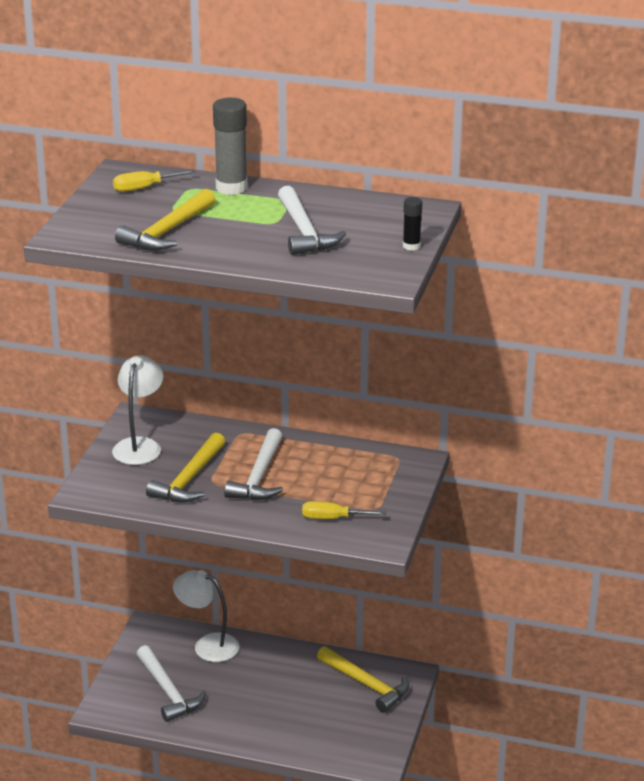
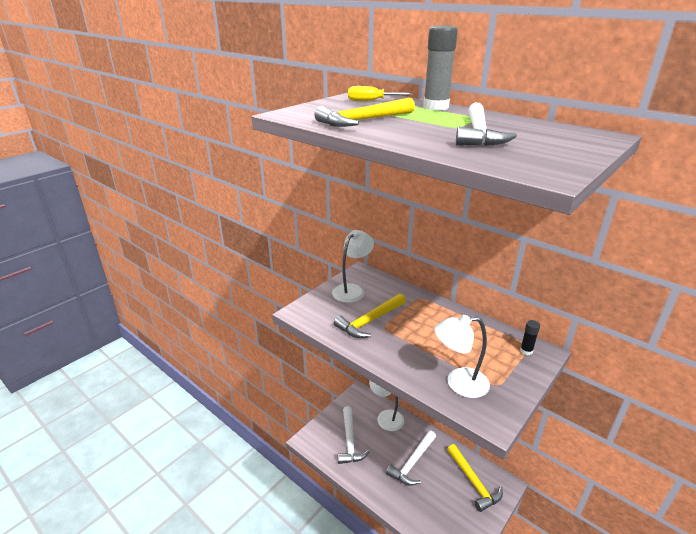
camera: 25 degrees right, 0 degrees up
(259, 476) = (418, 332): white hammer -> white hammer (413, 463)
(333, 518) = (458, 383): yellow screwdriver -> white lamp
(411, 246) = (583, 156): black glue stick -> black glue stick (526, 351)

